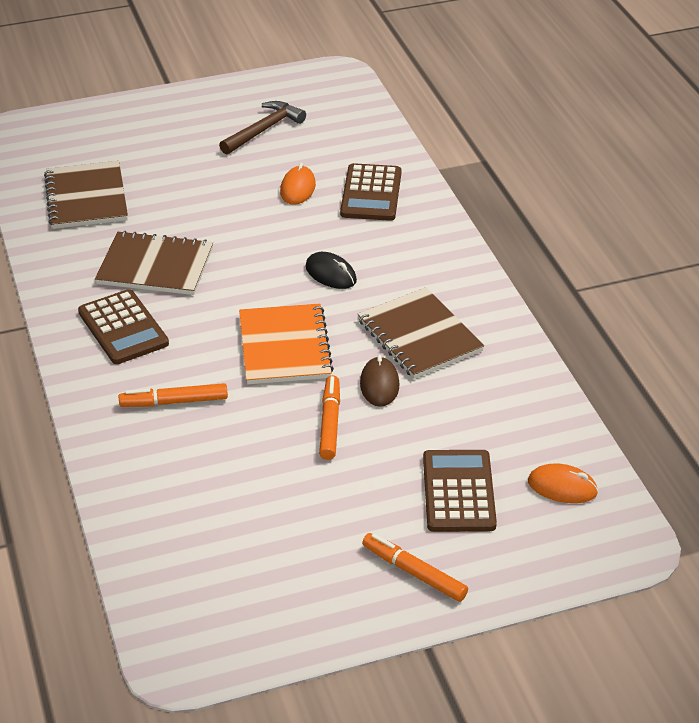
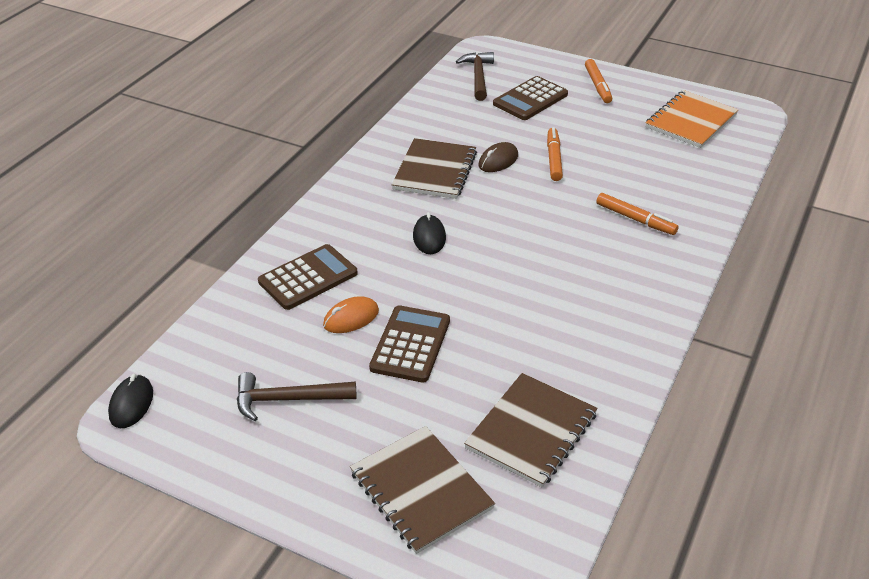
camera: 135 degrees left, 0 degrees up
(123, 328) = (620, 286): brown calculator -> brown calculator (410, 344)
(155, 266) = (545, 321): brown notebook -> brown notebook (421, 490)
(284, 347) = (525, 211): orange notebook -> orange notebook (691, 121)
(330, 423) = (554, 159): orange marker -> orange marker turned 135 degrees clockwise
(350, 80) = (131, 404): none -> black mouse
(562, 487) = (478, 77): orange mouse -> brown hammer

